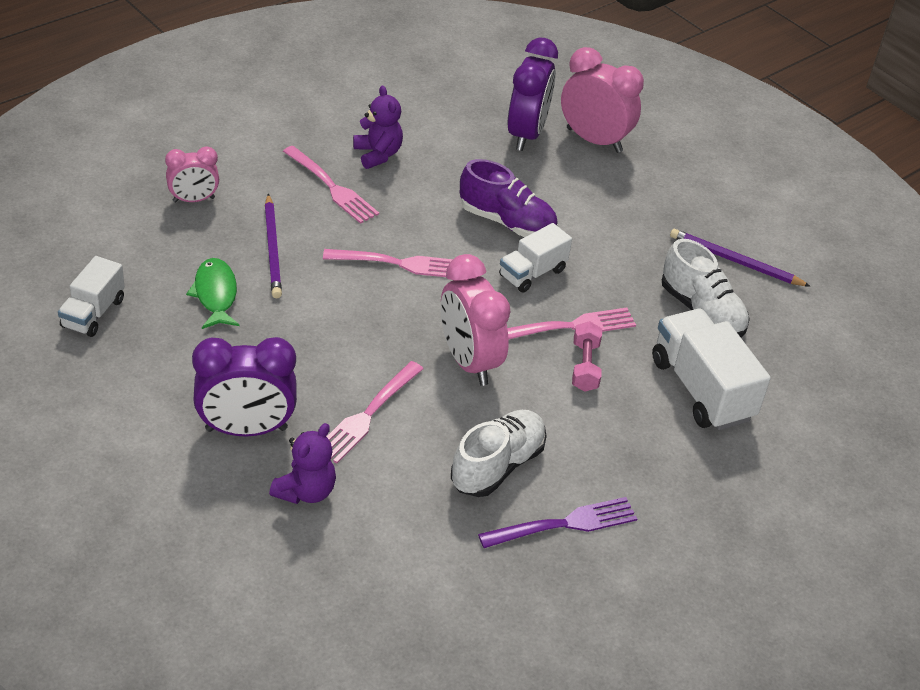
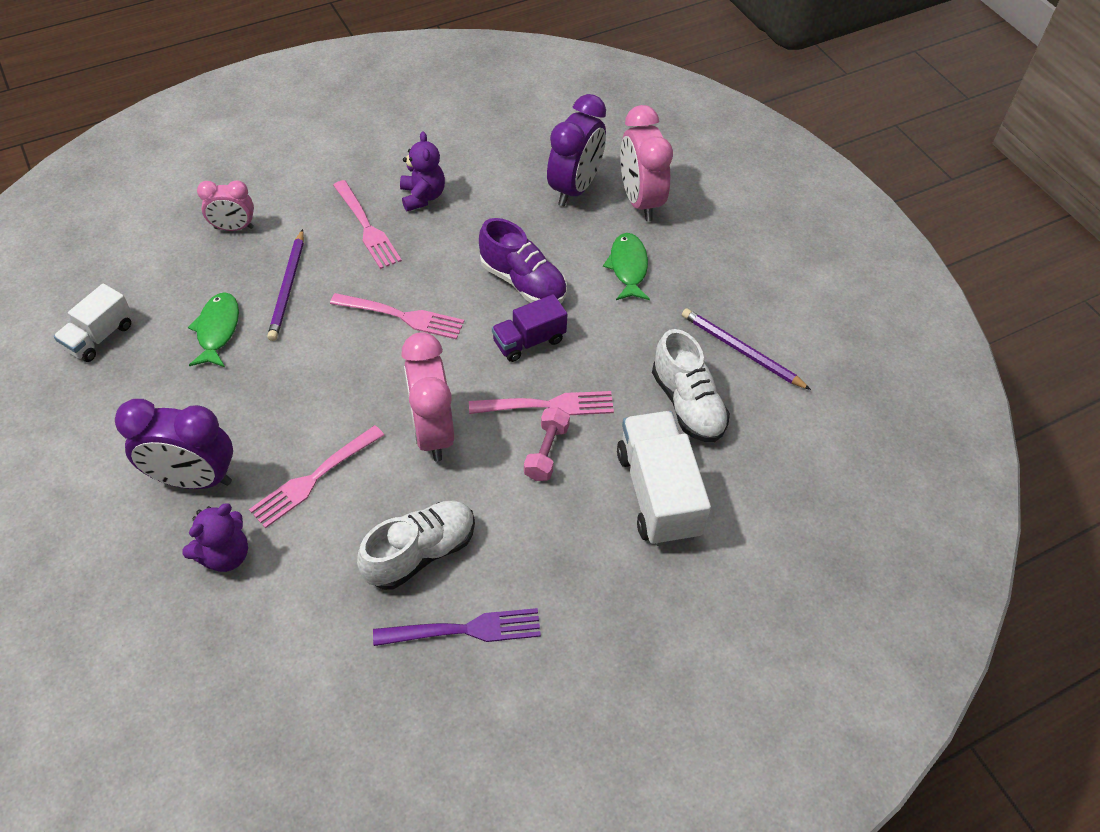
camera: 15 degrees right, 10 degrees up
(532, 273) = (529, 341): white truck -> purple truck
(594, 140) = (640, 201): pink clock -> pink clock turned 150 degrees counterclockwise
(603, 200) = (628, 267): none -> green fish

